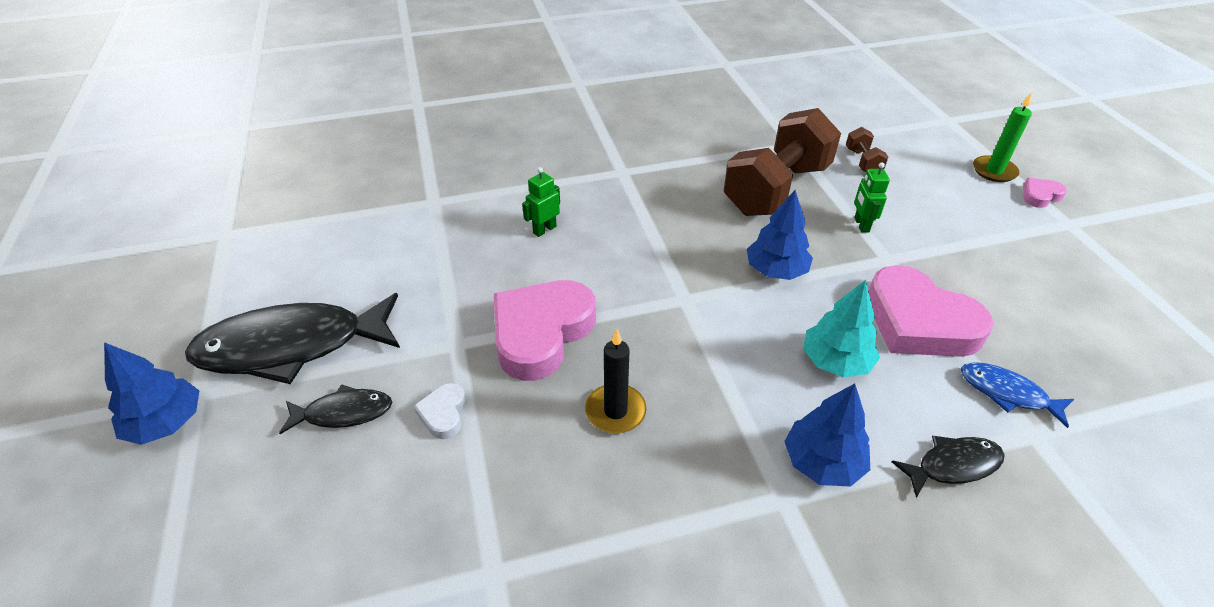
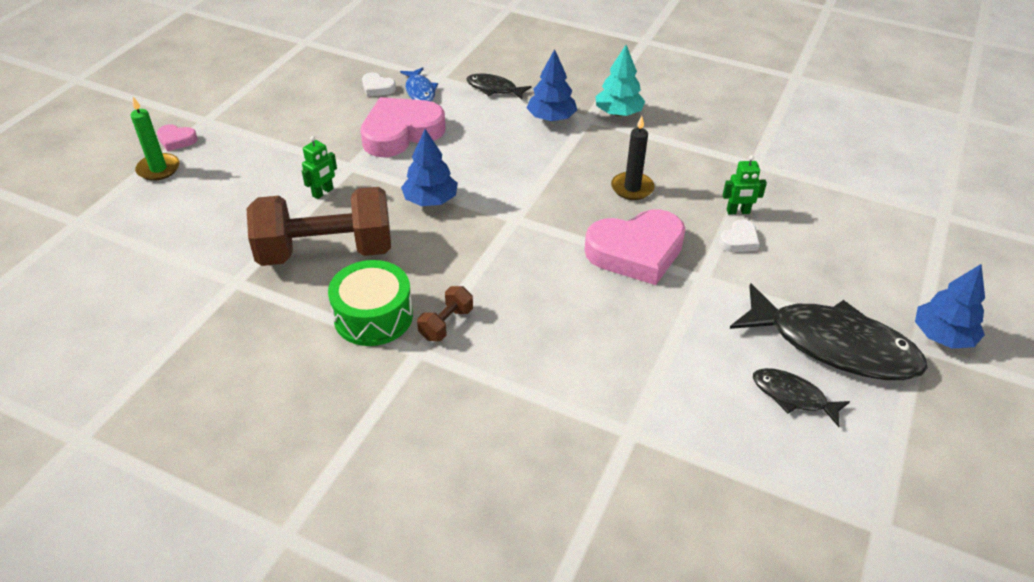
camera: 140 degrees left, 0 degrees up
(343, 413) = (807, 275): black fish -> black fish (793, 396)
(544, 229) = (555, 331): green robot -> green robot (738, 212)
(679, 173) = (373, 316): none -> green drum
(836, 361) = (478, 143): turquoise tree -> turquoise tree (618, 113)
(862, 162) = (221, 232): brown dumbbell -> brown dumbbell (446, 324)
(919, 322) = (401, 133): pink heart -> pink heart turned 120 degrees counterclockwise
(1047, 364) = (377, 88): none -> white heart

